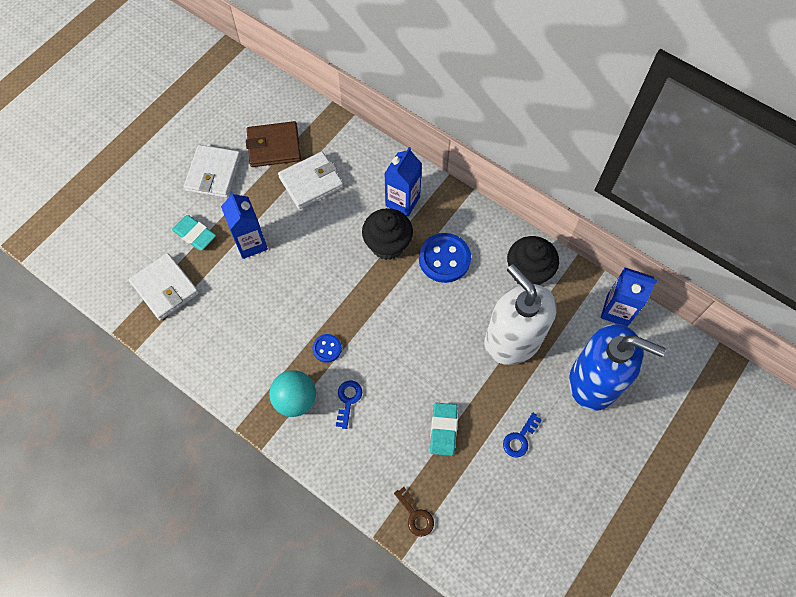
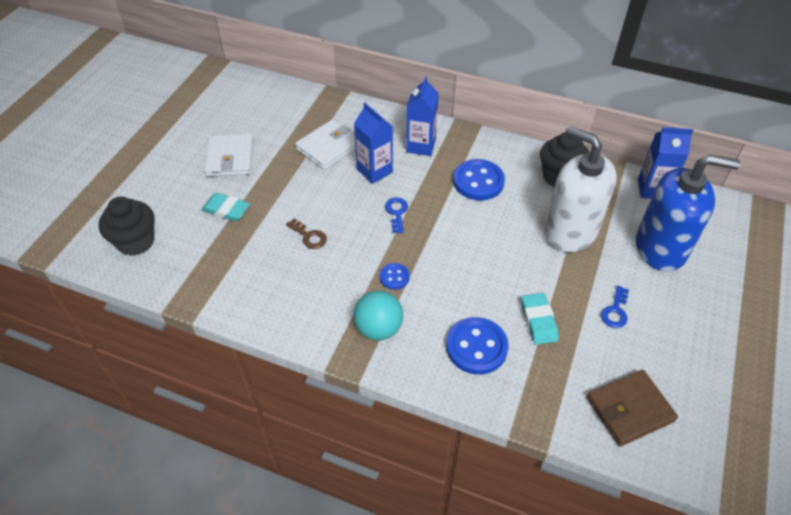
camera: 15 degrees left, 15 degrees down
(165, 288) = (209, 261): white wallet -> none
(251, 243) = (286, 206): blue carton -> blue carton (374, 171)
(274, 146) = (283, 127): brown wallet -> brown wallet (629, 409)
(348, 400) = (433, 317): blue key -> blue key (397, 213)
(376, 442) = (476, 347): none -> blue button
(387, 245) = (420, 181): black cupcake -> black cupcake (136, 242)
(415, 515) = (544, 405): brown key -> brown key (309, 236)

